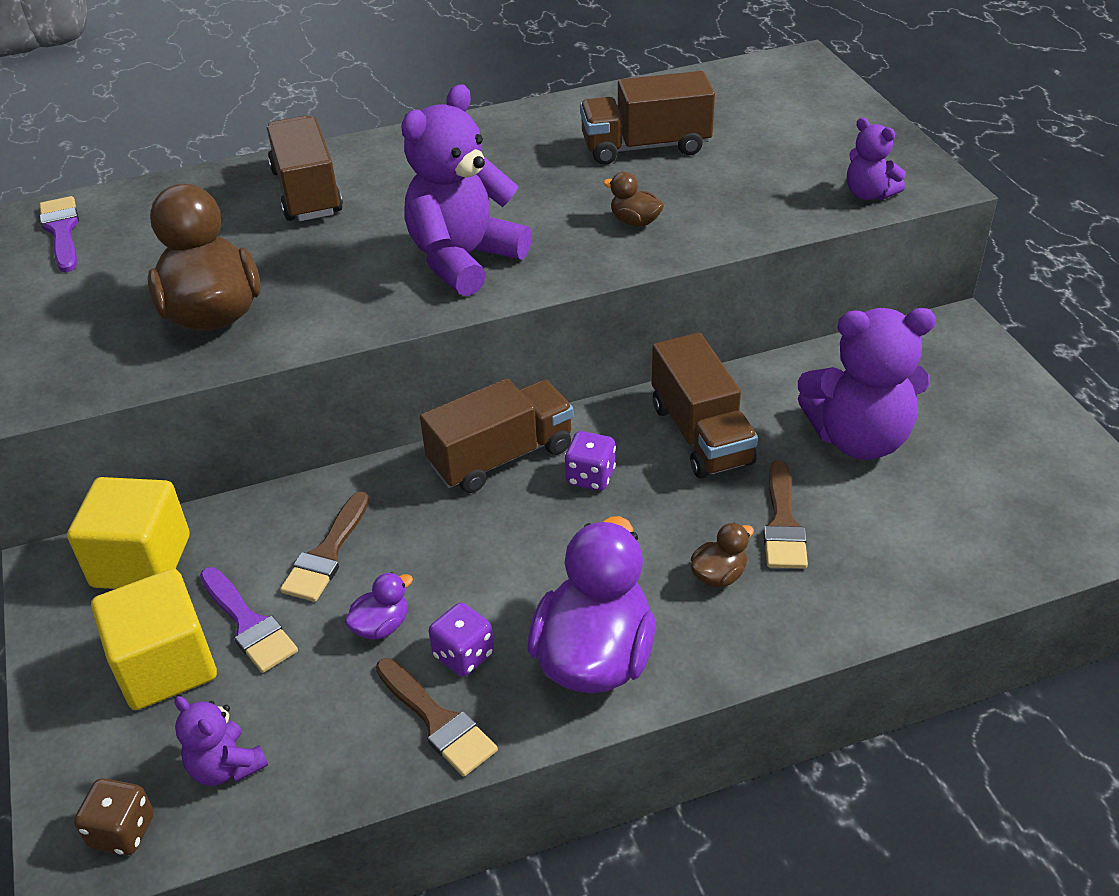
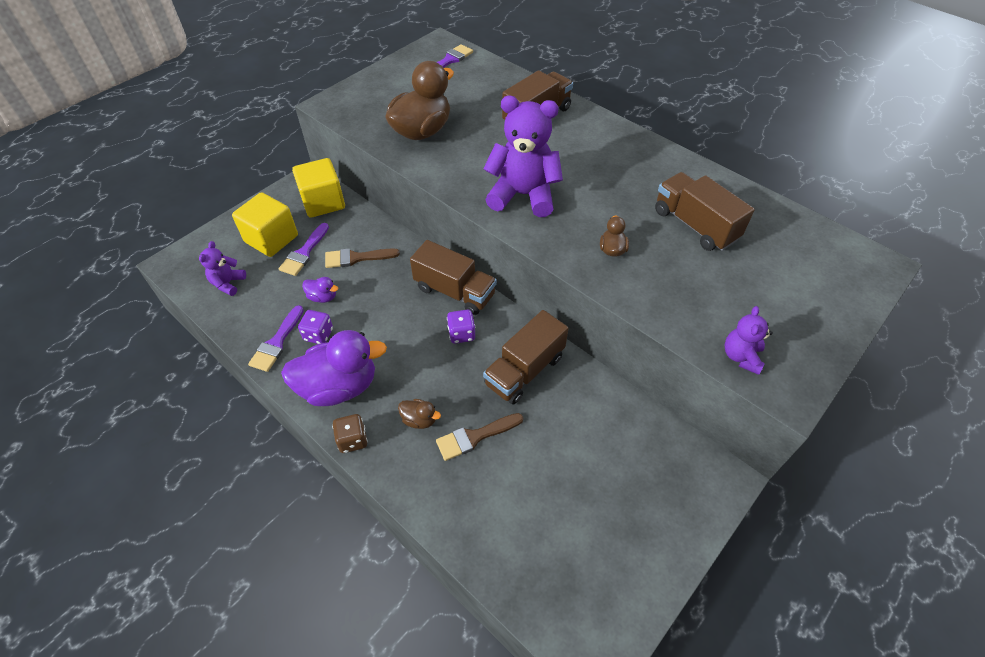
camera: 60 degrees right, 10 degrees up
(122, 831) = (188, 269): brown dice -> brown dice (352, 440)
(437, 721) = (277, 342): brown brush -> purple brush
(859, 438) = (571, 453): purple teddy bear -> none

